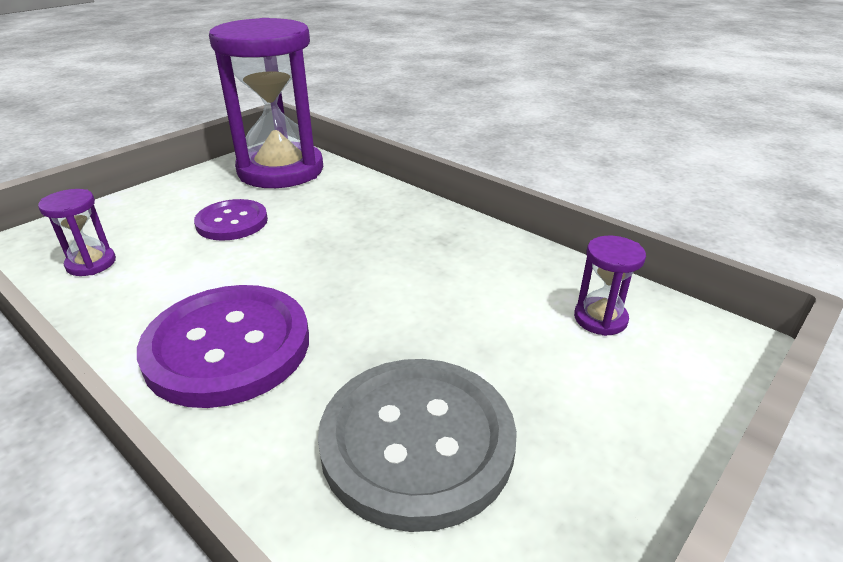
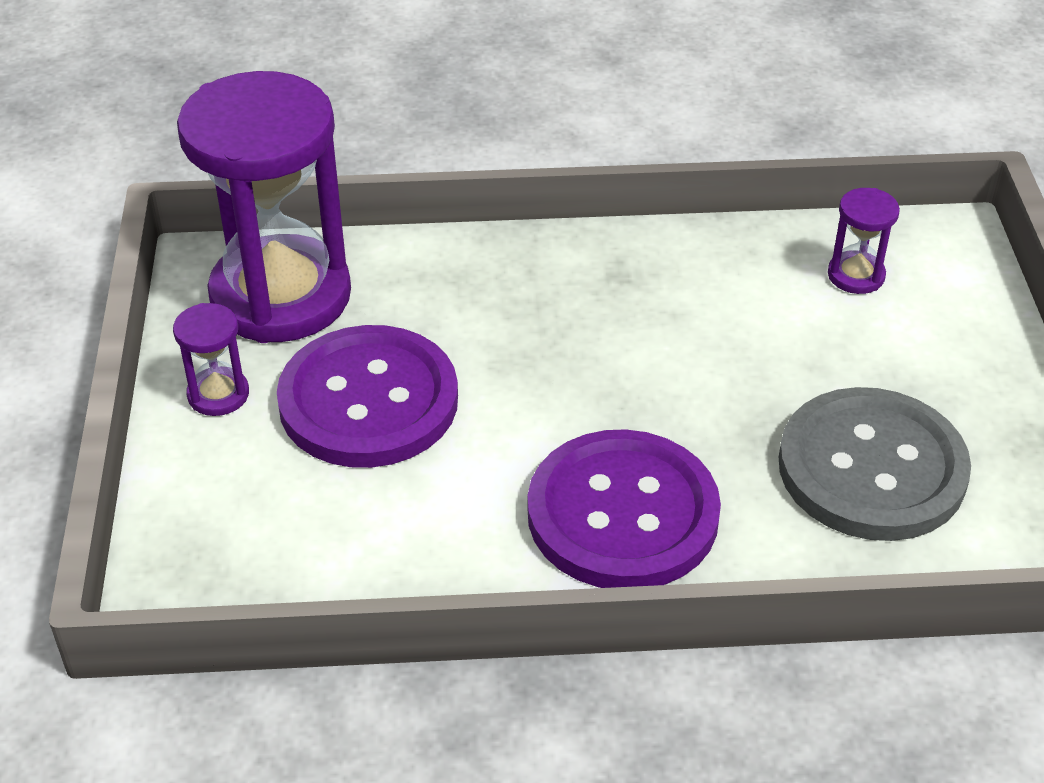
camera: 45 degrees left, 10 degrees up
(91, 263) = (318, 552): purple hourglass -> purple hourglass (218, 394)
(232, 222) = (368, 401): purple button -> purple button, size x1.71

